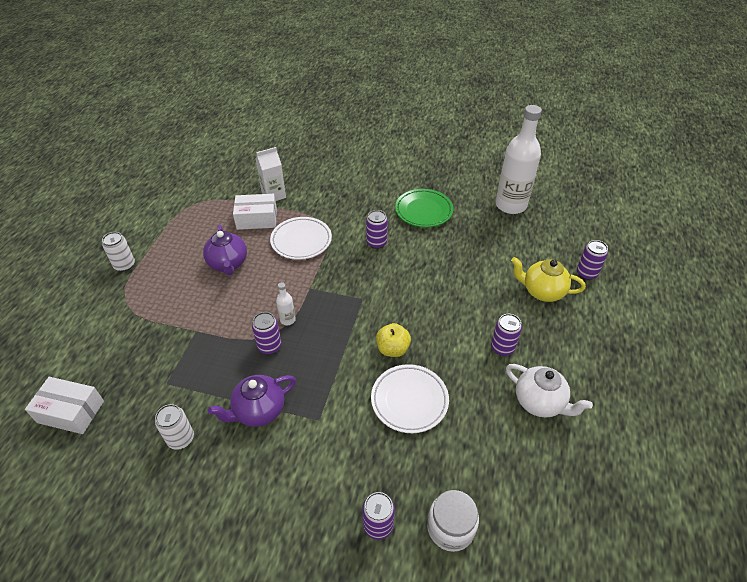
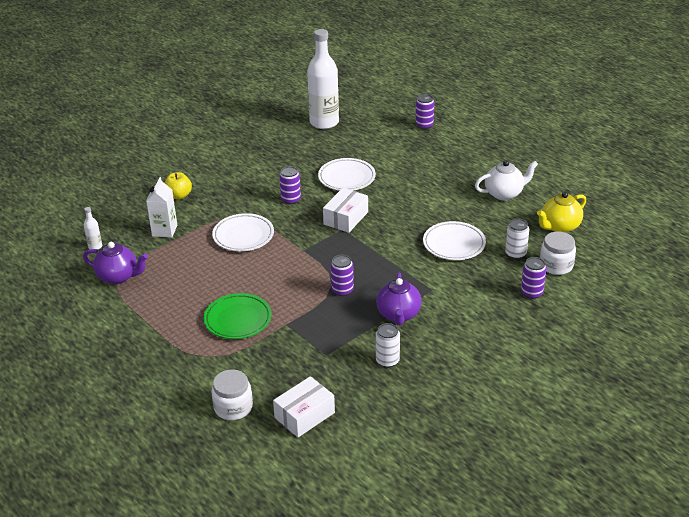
camera: 55 degrees left, 10 degrees down
(64, 354) = (233, 407): none -> white jar
(124, 265) = (155, 346): white can -> white can (515, 253)
(228, 264) = (226, 284): purple teapot -> purple teapot (118, 277)
(257, 219) = (185, 250): white box -> white box (345, 218)
(287, 320) = (325, 272): white bottle -> white bottle (95, 246)
(392, 349) = (404, 234): yellow apple -> yellow apple (179, 195)
(423, 211) = (282, 163): green plate -> green plate (238, 319)
(443, 262) = (346, 178): none -> white plate
(502, 348) = (450, 188): purple can -> none
(542, 291) = (420, 150): yellow teapot -> yellow teapot (559, 226)

